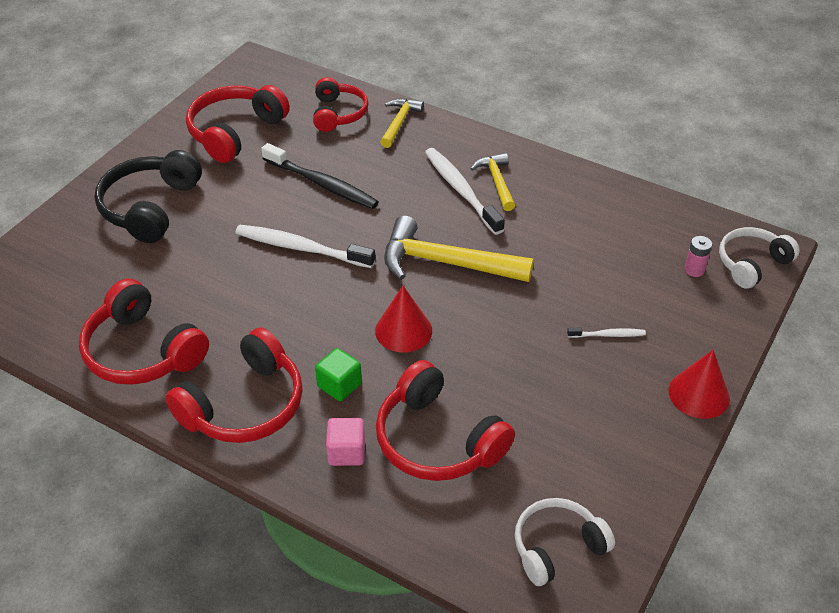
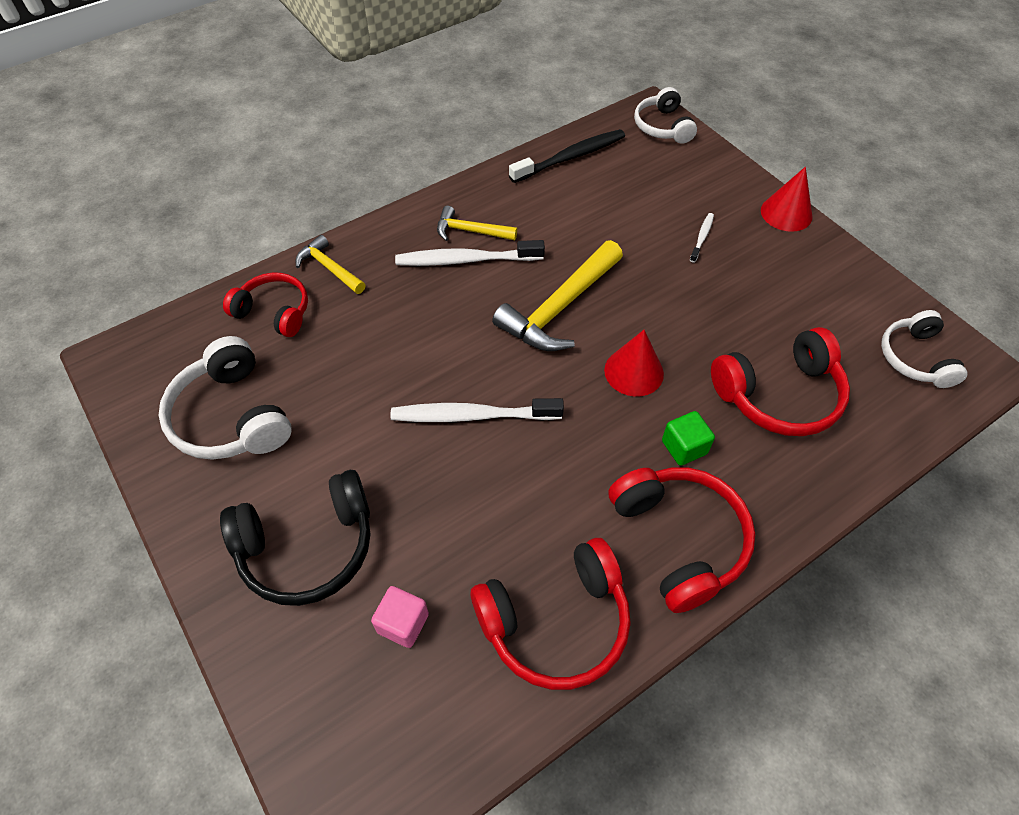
camera: 65 degrees left, 10 degrees up
(150, 207) = (308, 547): black headphones -> black headphones turned 60 degrees counterclockwise
(235, 132) = (231, 417): red headphones -> white headphones
(301, 248) = (472, 416): white toothbrush -> white toothbrush turned 45 degrees clockwise
(322, 184) = (381, 364): black toothbrush -> black toothbrush (570, 157)
(346, 452) = (771, 470): pink cube -> pink cube (403, 623)
(694, 270) = (653, 159): pink battery -> none

